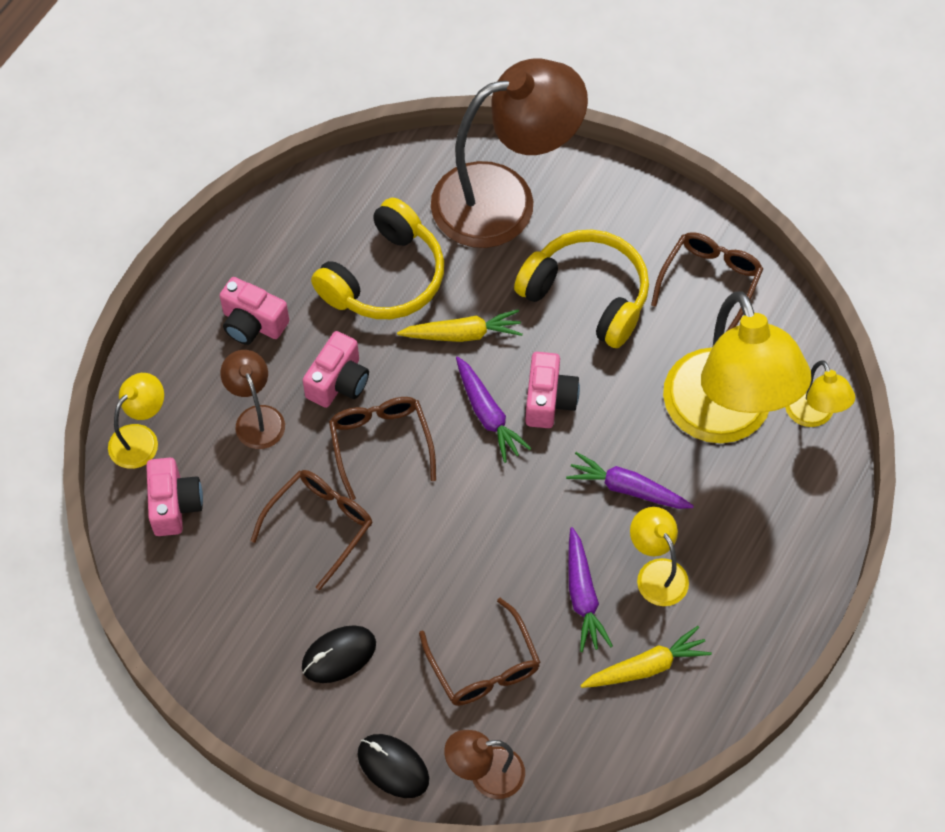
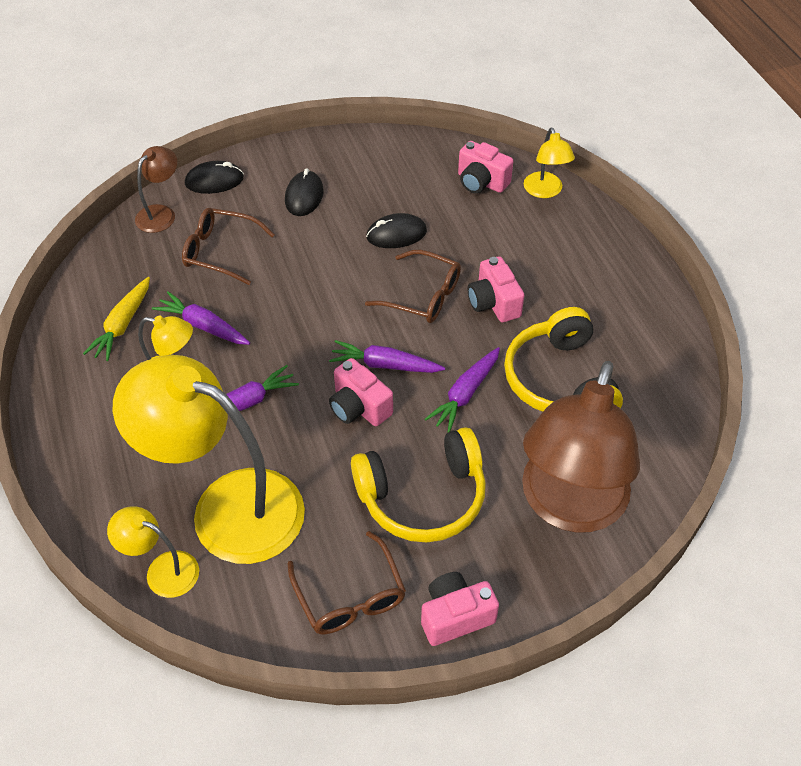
camera: 130 degrees right, 10 degrees down
(253, 323) = (586, 287): pink camera -> pink camera (455, 616)
(256, 418) = (506, 248): brown lamp -> none
(319, 526) = (396, 234): brown glasses -> black mouse
(462, 334) = (465, 394): yellow carrot -> purple carrot

